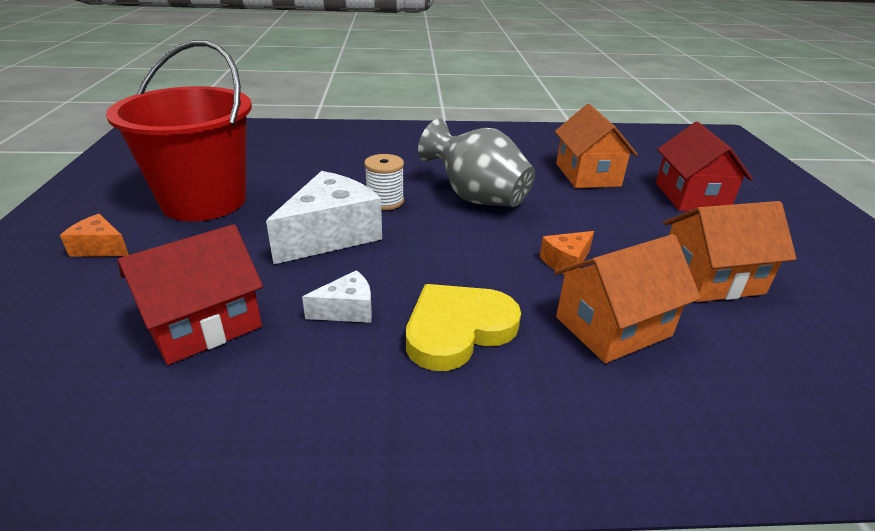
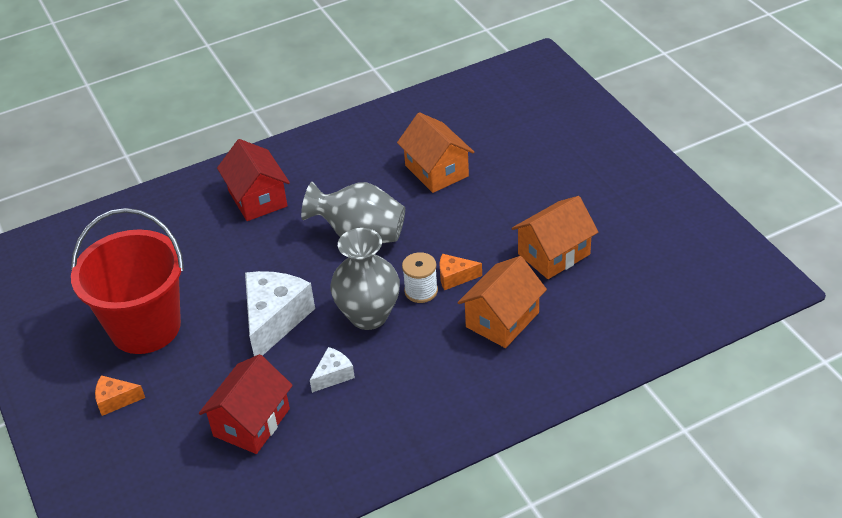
camera: 20 degrees left, 10 degrees up
(385, 201) = (290, 269): white spool -> white spool (421, 291)
(437, 265) = (369, 316): none -> grey vase
(458, 329) = (410, 360): yellow heart -> none
(566, 262) = (455, 277): orange cheese -> orange cheese turned 60 degrees clockwise
(691, 197) = (525, 168): red house -> red house (257, 198)

